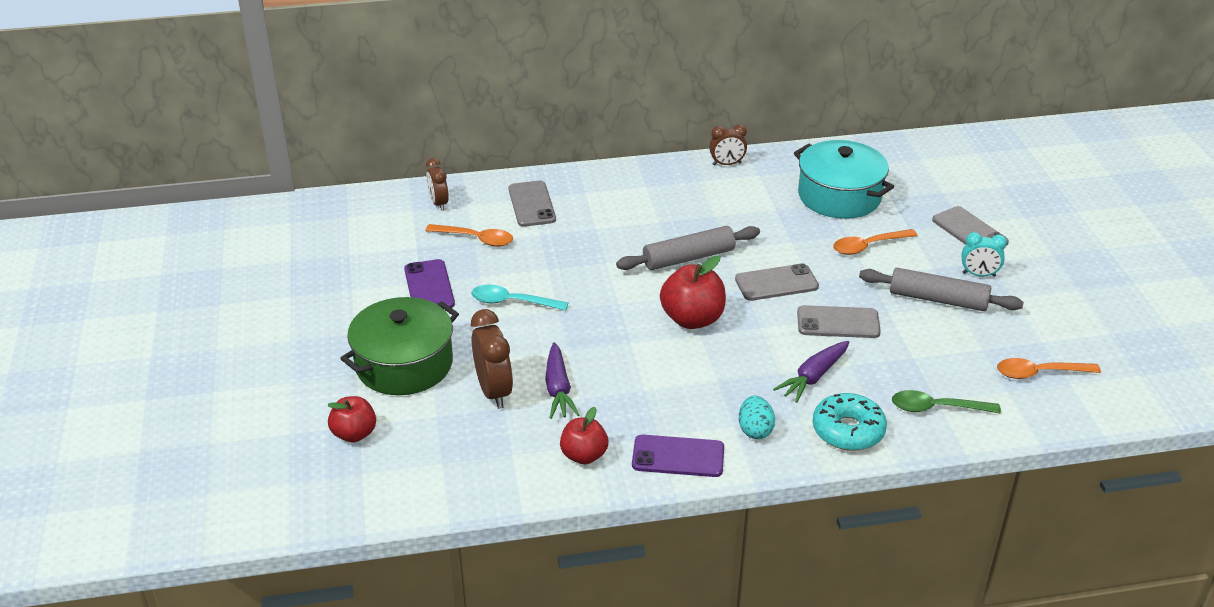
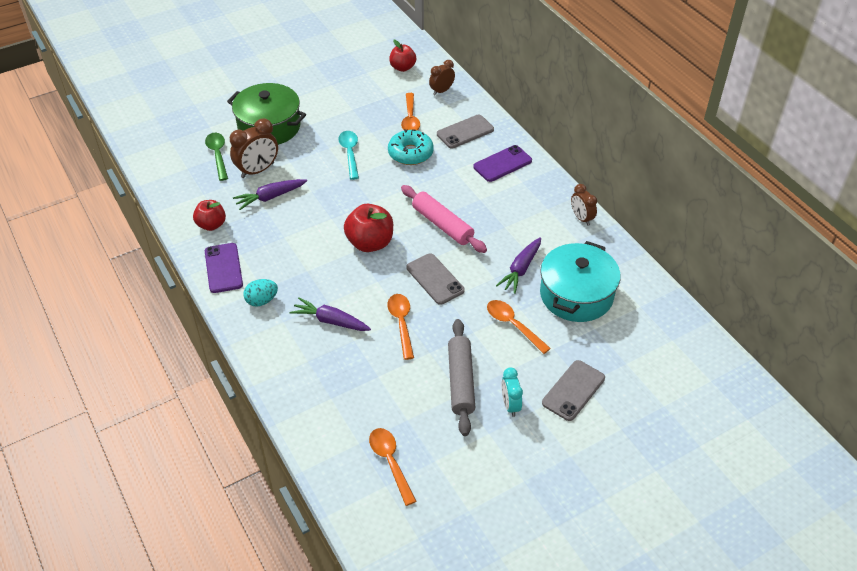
camera: 70 degrees right, 10 degrees up
(354, 434) = (201, 127): red apple -> red apple (402, 67)
(429, 287) = (349, 114): purple phone -> purple phone (502, 164)
(688, 258) = (442, 225): grey rolling pin -> pink rolling pin
(787, 221) = (521, 269): none -> purple carrot
(838, 323) = (401, 324): grey phone -> orange spoon
(848, 430) = (278, 350): turquoise donut -> turquoise donut (410, 153)
(937, 408) = (321, 399): green spoon -> green spoon (218, 155)

